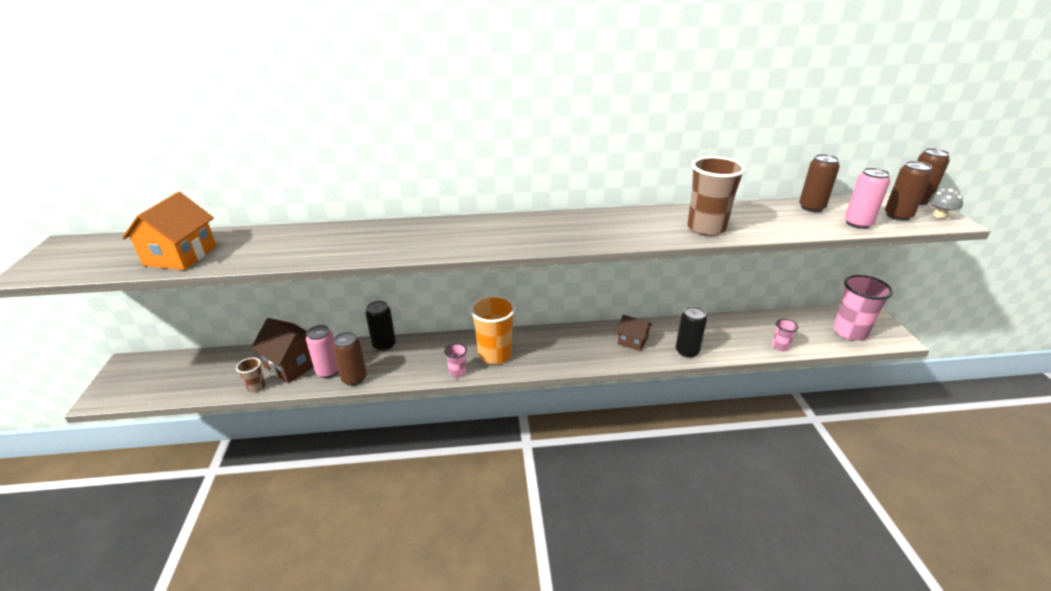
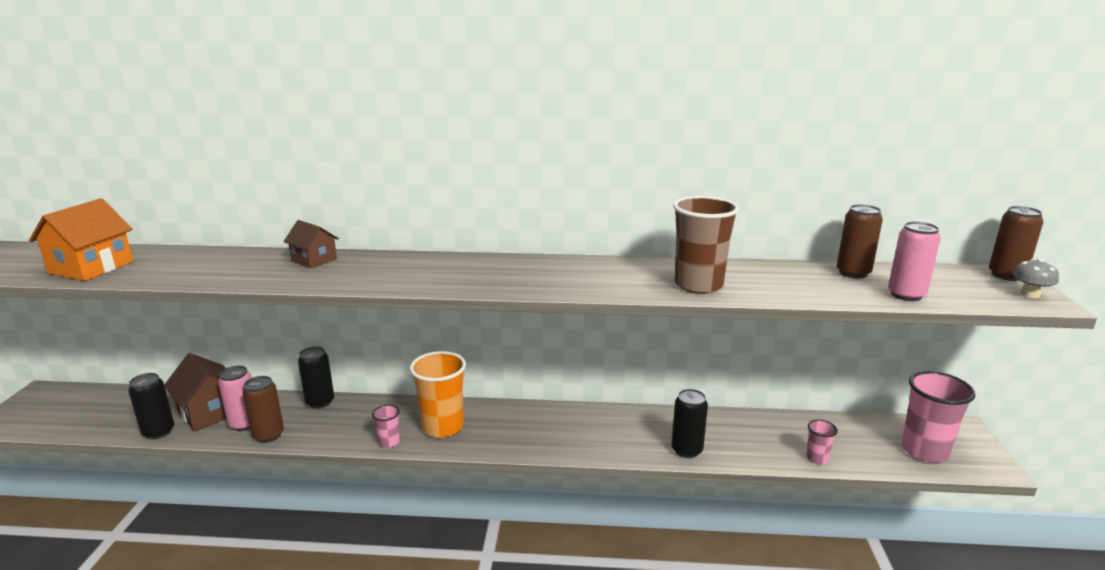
camera: 10 degrees right, 10 degrees down
(256, 387) = (158, 432): brown cup -> black can
(632, 341) = (621, 430): brown house -> brown house (314, 260)
(898, 216) = (969, 290): brown can -> none

